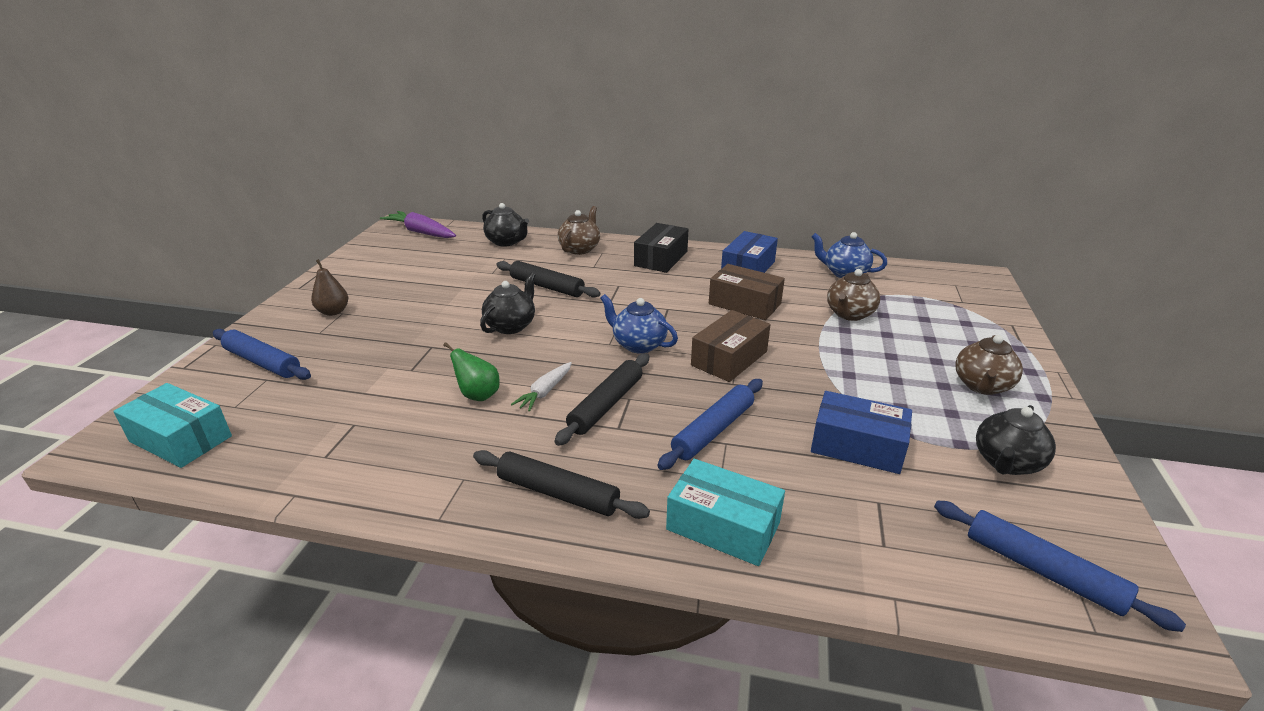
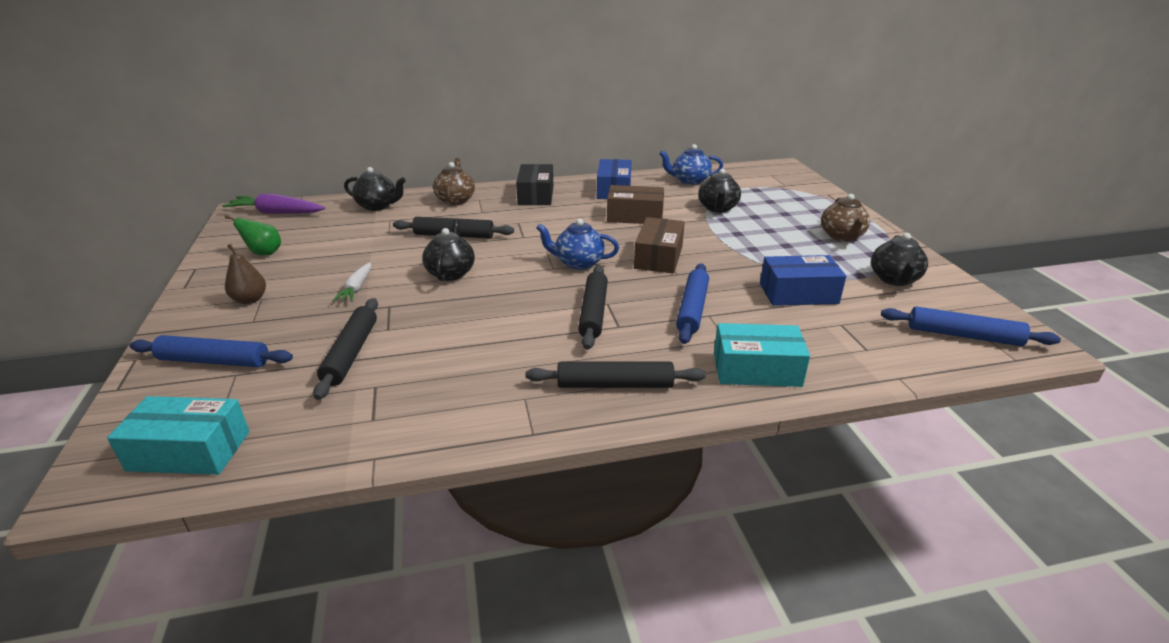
camera: 25 degrees left, 0 degrees up
(363, 385) = (351, 353): none -> black rolling pin
(478, 395) = (474, 333): green pear -> green pear (264, 253)
(545, 392) = (532, 316): white carrot -> white carrot (356, 288)
(849, 314) = (717, 208): brown teapot -> black teapot

